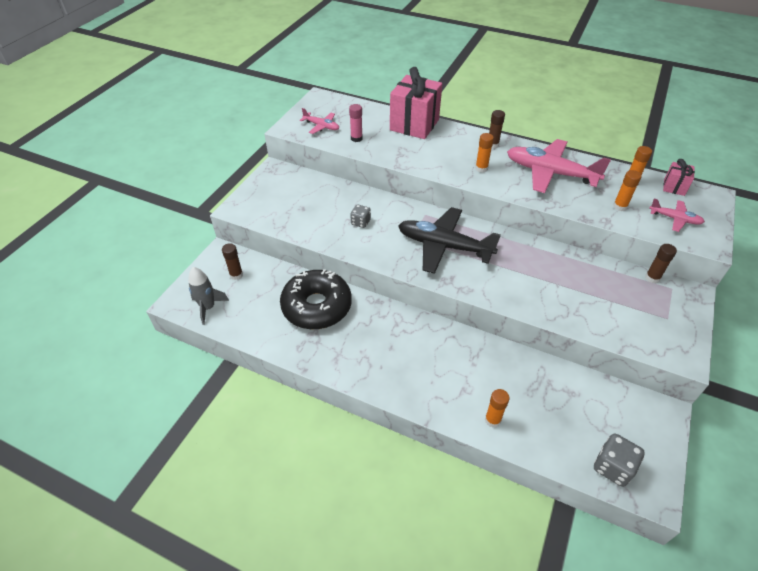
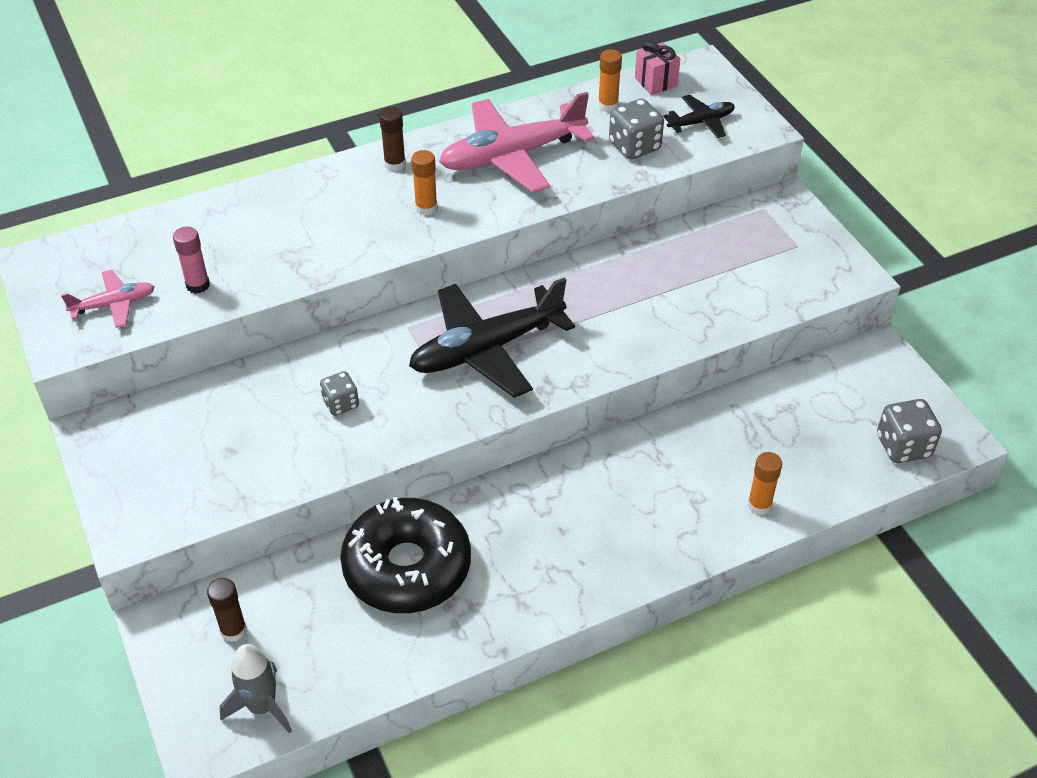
camera: 50 degrees left, 0 degrees up
(414, 125) = (251, 206): pink gift -> none
(620, 206) = (634, 146): orange glue stick -> grey dice
(652, 278) = (735, 211): brown glue stick -> none
(675, 219) = (701, 122): pink plane -> black plane

